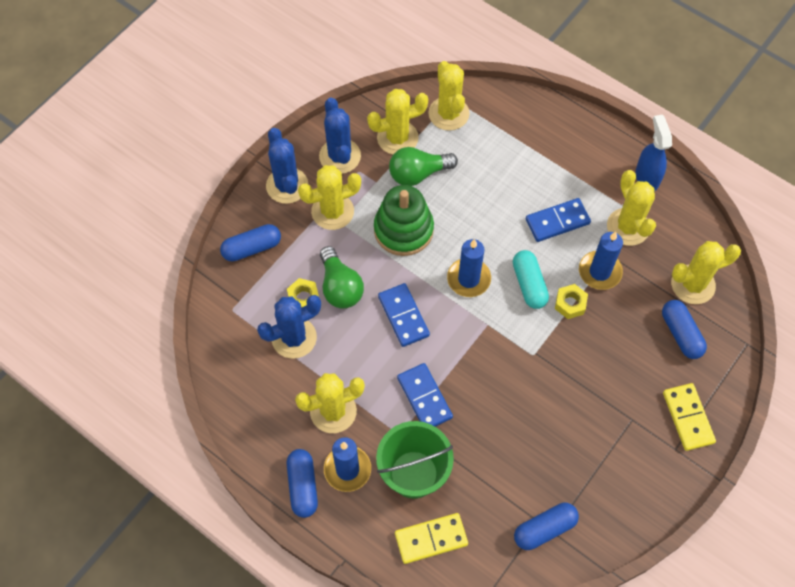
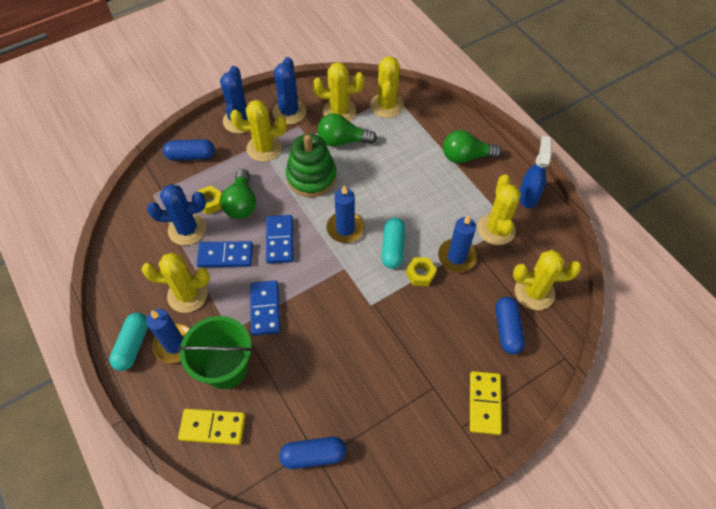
camera: 20 degrees right, 5 degrees down
(302, 486) = (133, 345): blue capsule -> turquoise capsule
(557, 221) = (438, 207): blue domino -> blue domino (225, 255)
(563, 151) = (466, 157): none -> green light bulb

